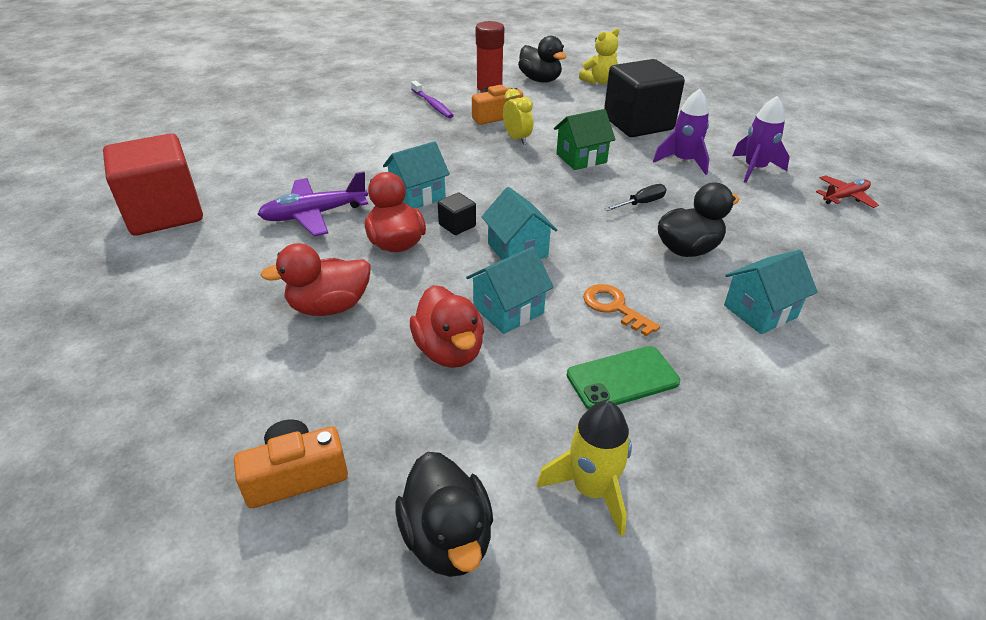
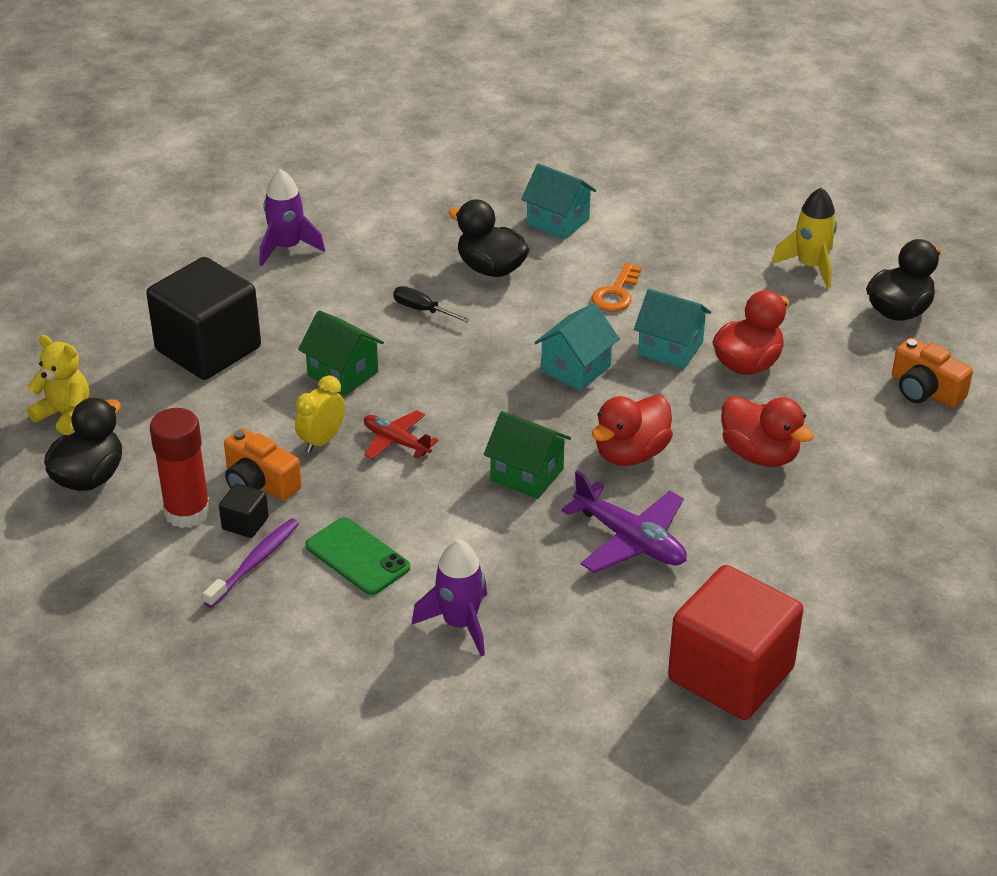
camera: 115 degrees left, 0 degrees up
(418, 195) = (527, 474): turquoise house -> green house
(457, 225) = (564, 423): black cube -> black cube (245, 523)
(622, 378) = (699, 273): green phone -> green phone (357, 557)
(683, 161) = (300, 297): purple rocket -> purple rocket (460, 623)
(844, 197) = (316, 190): red plane -> red plane (396, 442)

